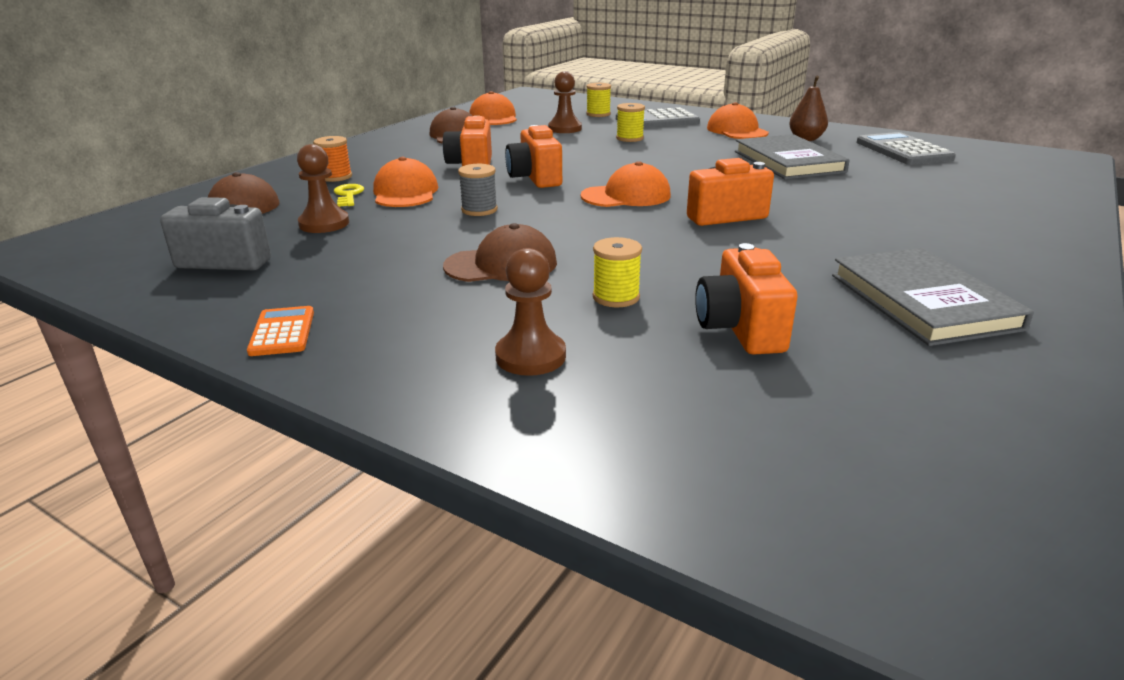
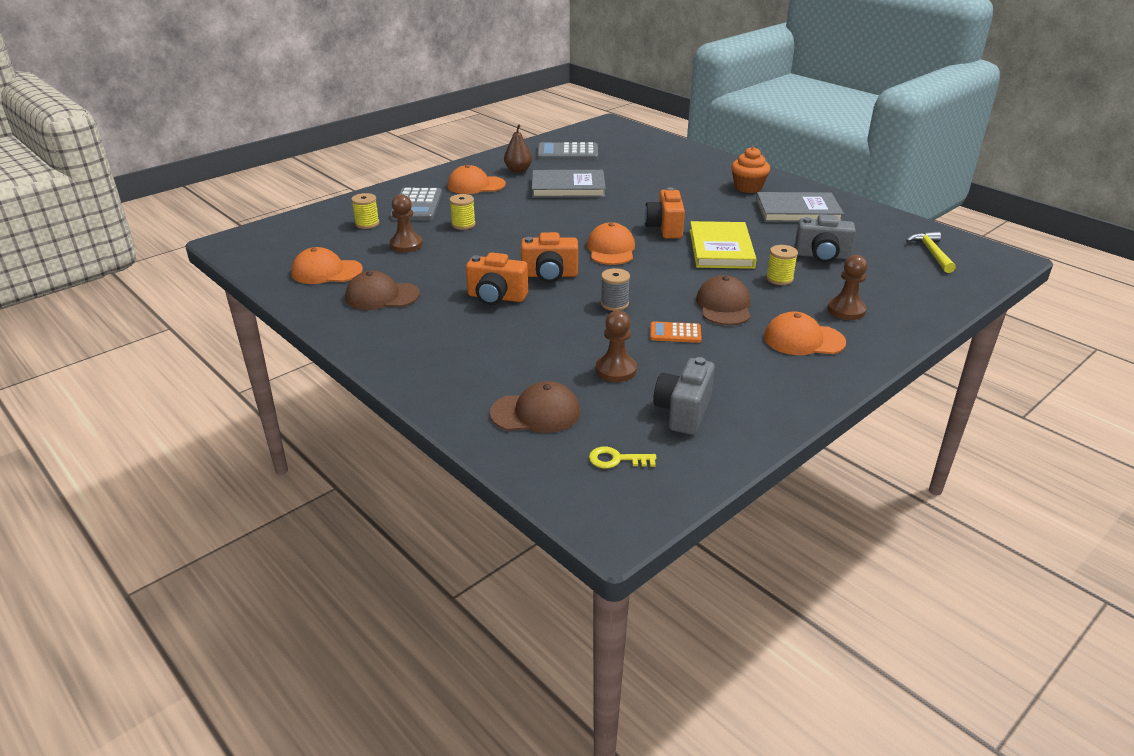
camera: 75 degrees left, 5 degrees up
(282, 332) = (810, 383): orange calculator -> orange calculator (675, 333)
(336, 177) = (483, 364): orange spool -> none
(348, 195) = (544, 358): yellow key -> yellow key (616, 459)
(405, 192) = (553, 331): orange cap -> orange cap (803, 340)
(689, 252) = (721, 249): none -> yellow book
(740, 329) = (822, 256): orange camera -> grey camera
(896, 465) = (931, 253): none -> yellow hammer
(970, 256) = (748, 187): none -> orange cupcake

